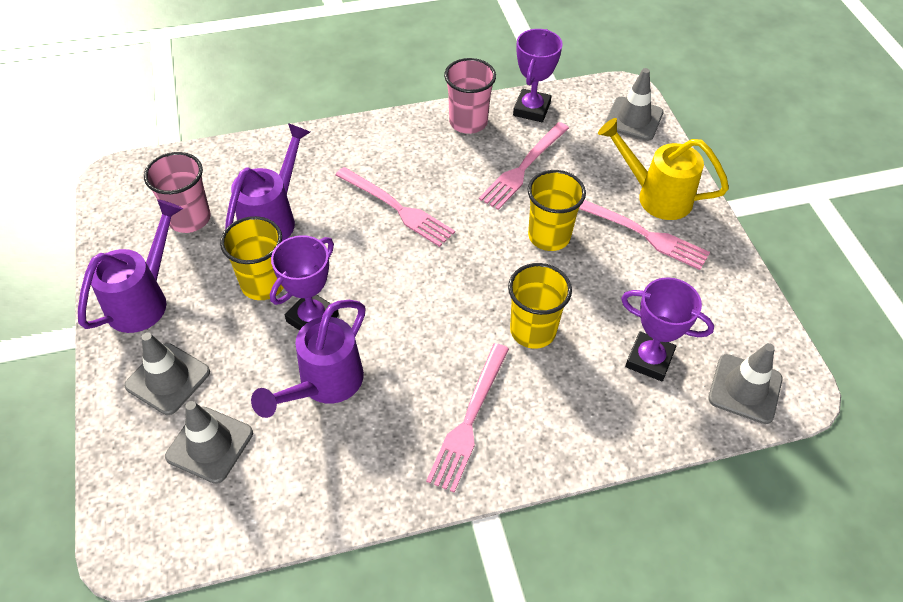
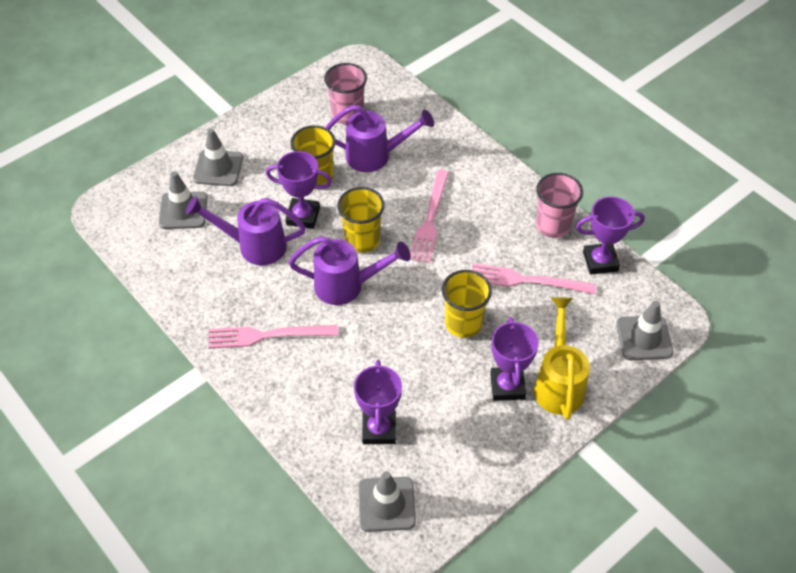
camera: 65 degrees right, 0 degrees up
(144, 299) = (270, 127): purple watering can -> purple watering can (347, 286)
(533, 330) = (364, 345): yellow cup -> yellow cup (362, 240)
(642, 234) = (507, 386): pink fork -> purple trophy

